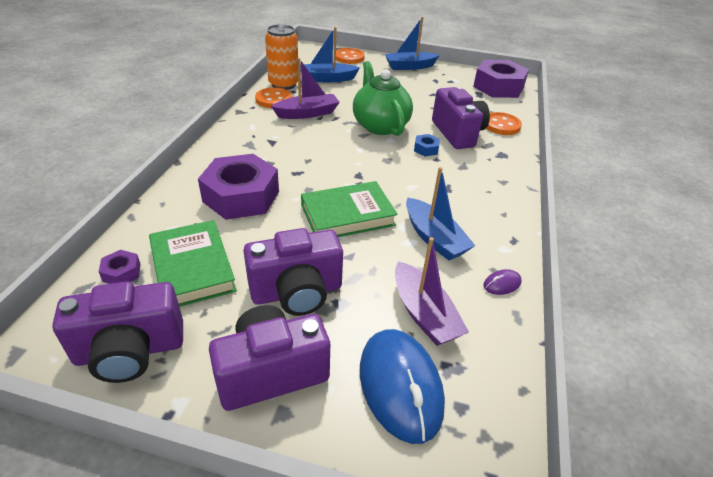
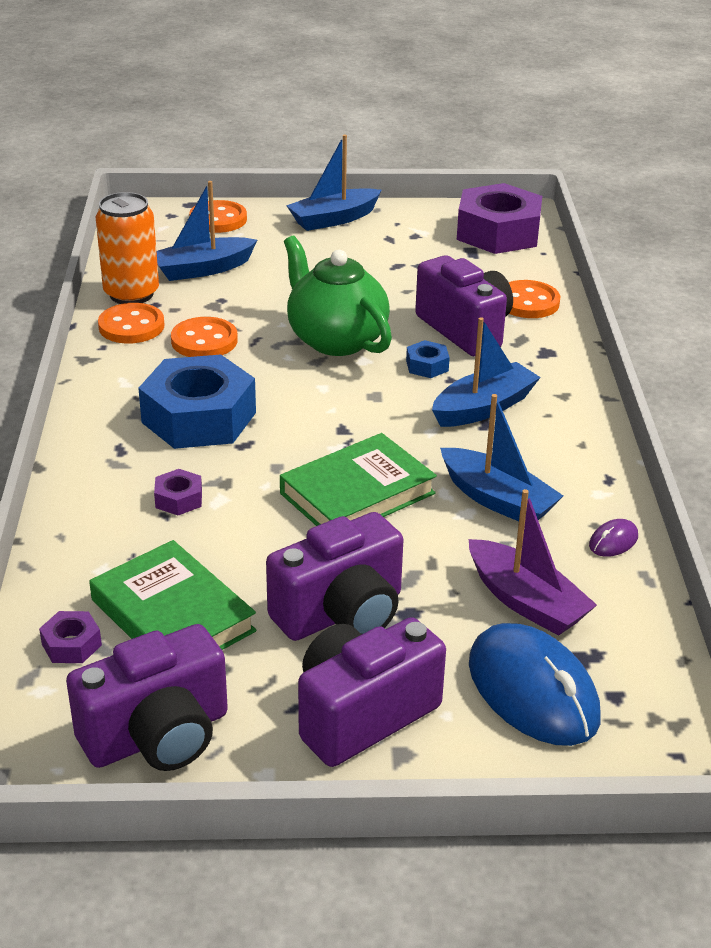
camera: 15 degrees left, 5 degrees down
(241, 196) = (178, 499): purple nut -> purple nut, size x0.42
(280, 153) = (199, 417): none -> blue nut
(307, 113) = (204, 341): purple boat -> orange button
(449, 179) = (483, 408): none -> blue boat

